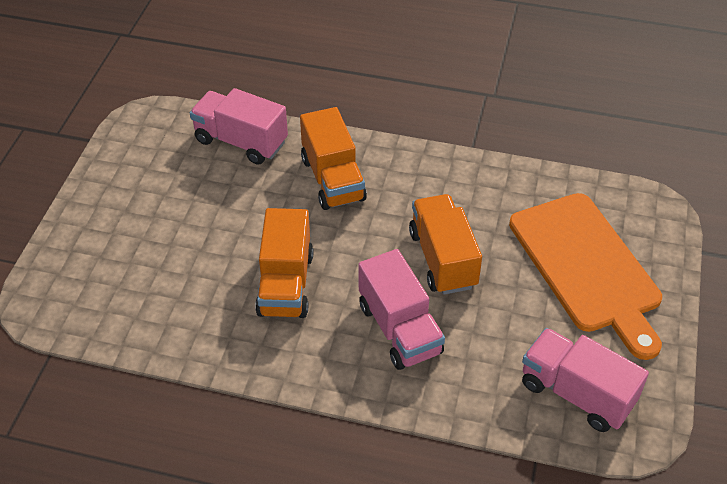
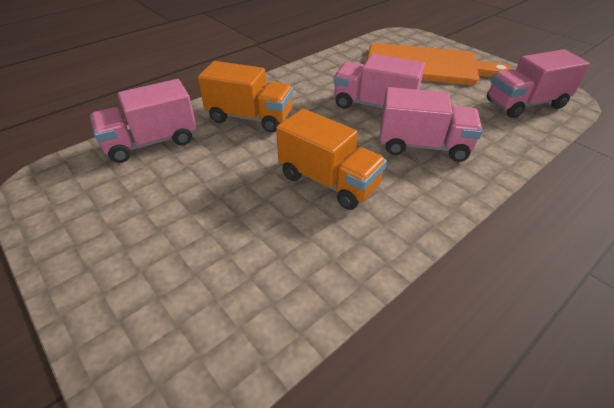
camera: 55 degrees left, 5 degrees down
(442, 259) = (374, 105): orange truck -> pink truck

